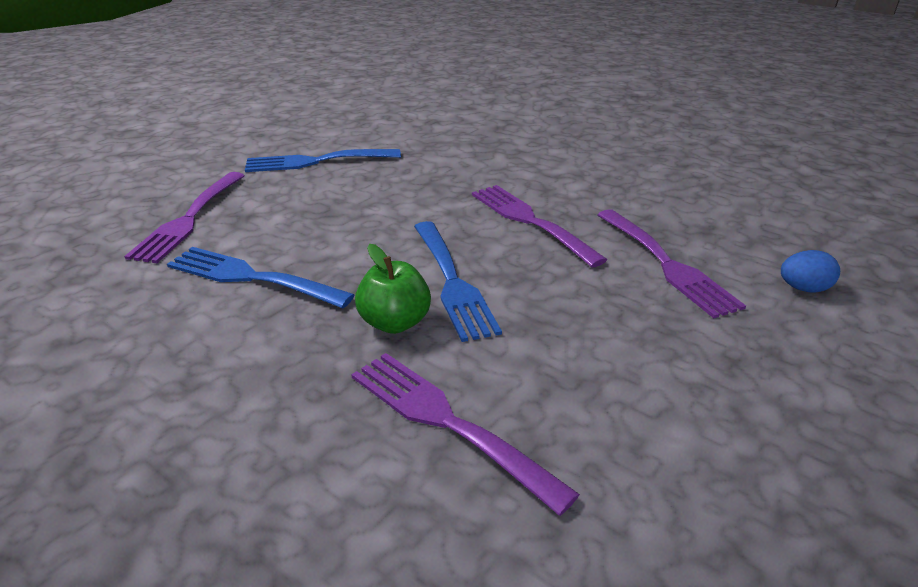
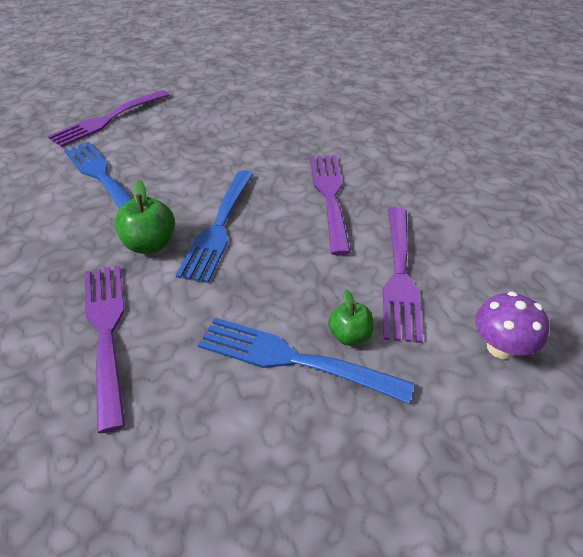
camera: 30 degrees right, 10 degrees up
(316, 161) = (229, 96): blue fork -> blue fork (293, 359)
(684, 327) = (349, 336): none -> green apple
(803, 288) = (501, 348): blue egg -> purple mushroom

